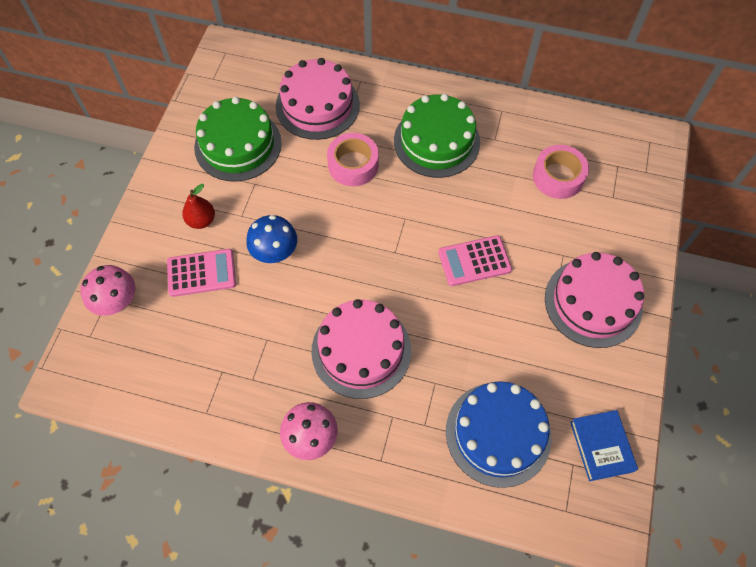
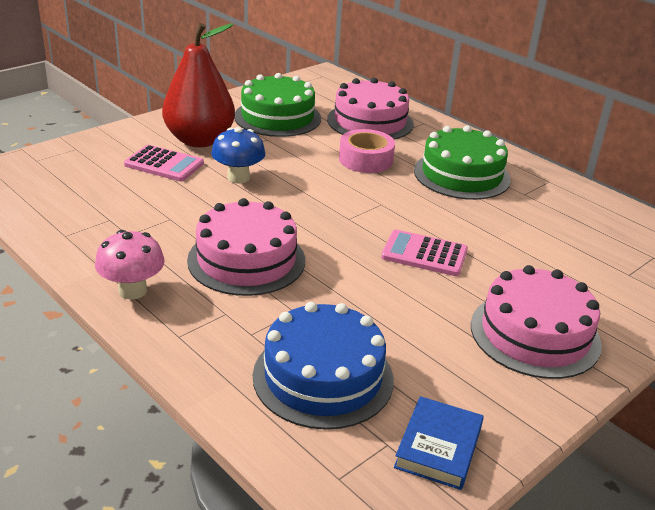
camera: 30 degrees right, 30 degrees down
(117, 302) = (80, 153): pink mushroom -> none
(201, 220) = (199, 140): red pear -> red pear, size x2.22
(558, 177) = (573, 239): pink tape -> none

